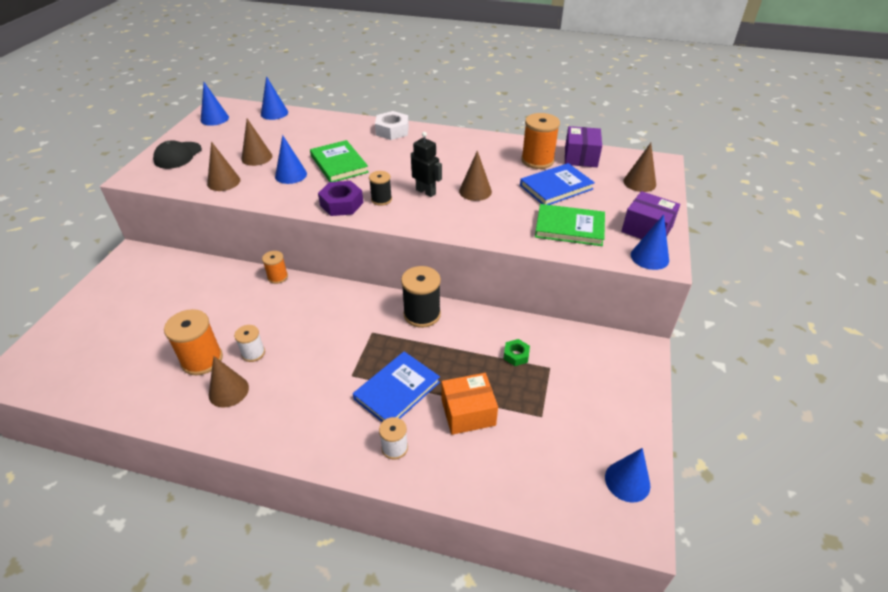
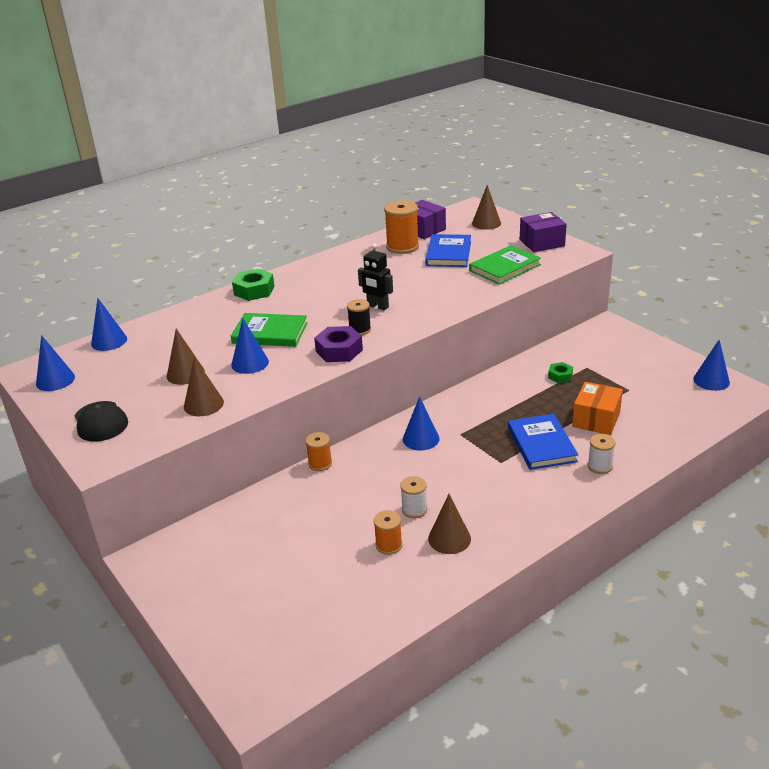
camera: 50 degrees left, 10 degrees down
(202, 360) = (388, 545): orange spool -> orange spool, size x0.58
(392, 131) = (254, 290): white nut -> green nut
(422, 314) = (467, 401): black spool -> none
(426, 192) = (377, 306): black robot -> black robot turned 135 degrees counterclockwise
(475, 191) = (407, 286): brown cone -> none
(649, 257) = (572, 254): blue cone -> blue cone (421, 439)

